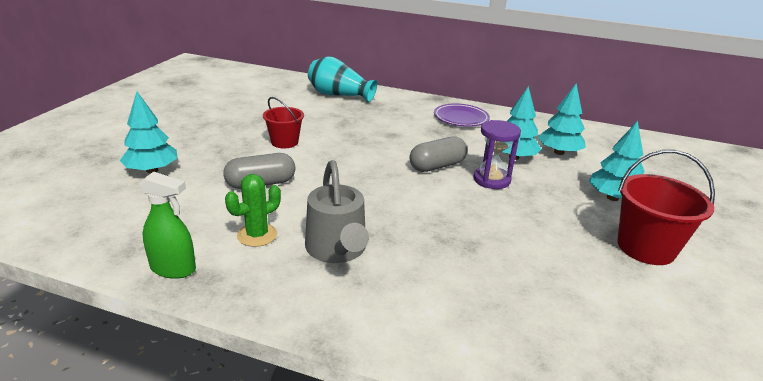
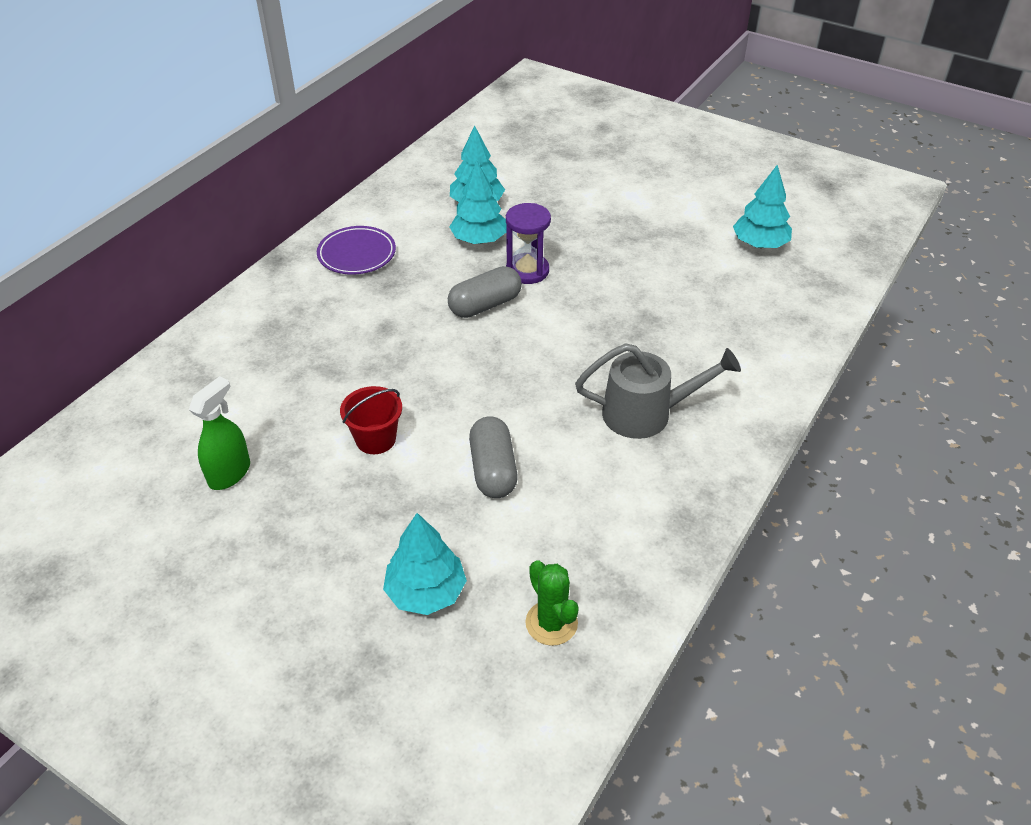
camera: 75 degrees left, 15 degrees up
(173, 268) = (667, 550): green spray bottle -> green spray bottle (229, 473)
(257, 235) = (611, 477): green cactus -> green cactus (551, 623)
(339, 95) = (218, 362): turquoise vase -> none
(437, 166) = (485, 305): grey capsule -> grey capsule turned 75 degrees clockwise
(612, 198) = (580, 201): turquoise tree -> turquoise tree (759, 244)
(646, 247) = (664, 213): red bucket -> none

